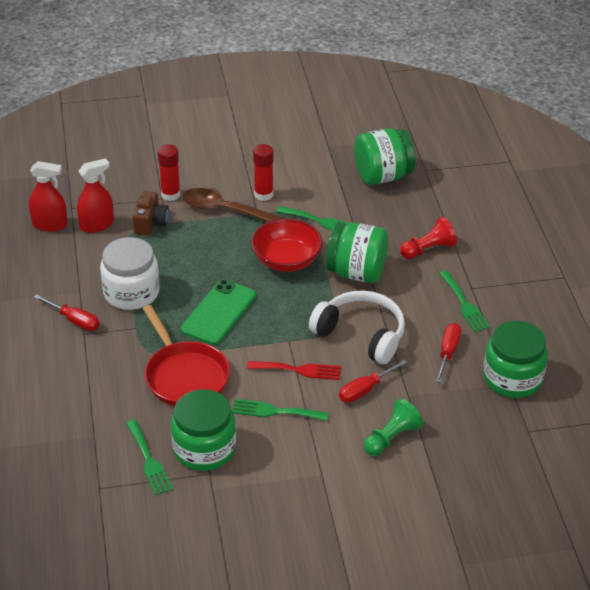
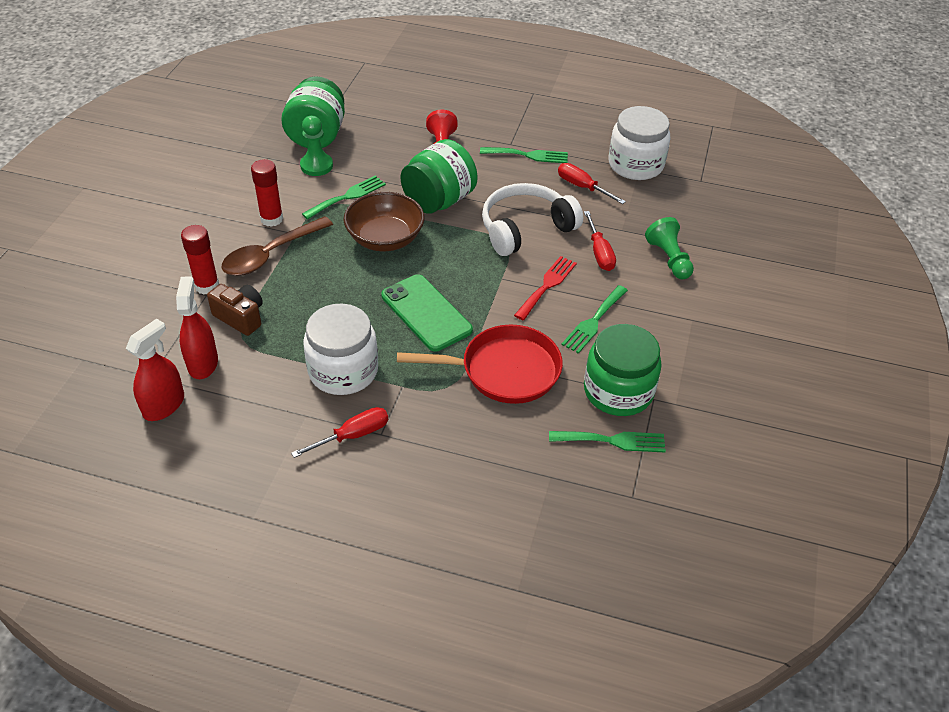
camera: 65 degrees left, 5 degrees up
(286, 260) = (385, 239): red bowl -> brown bowl
(345, 191) = (316, 166): none -> green pawn
(512, 378) = (635, 165): green jar -> white jar

